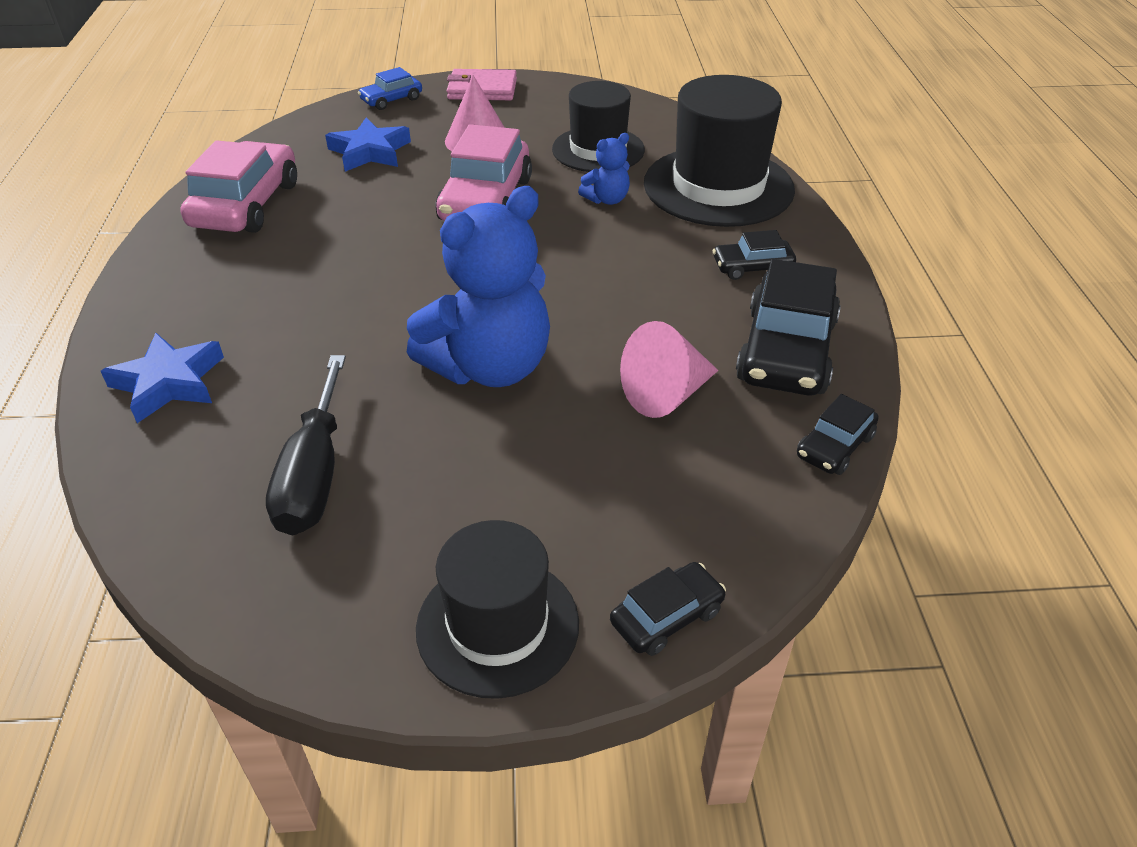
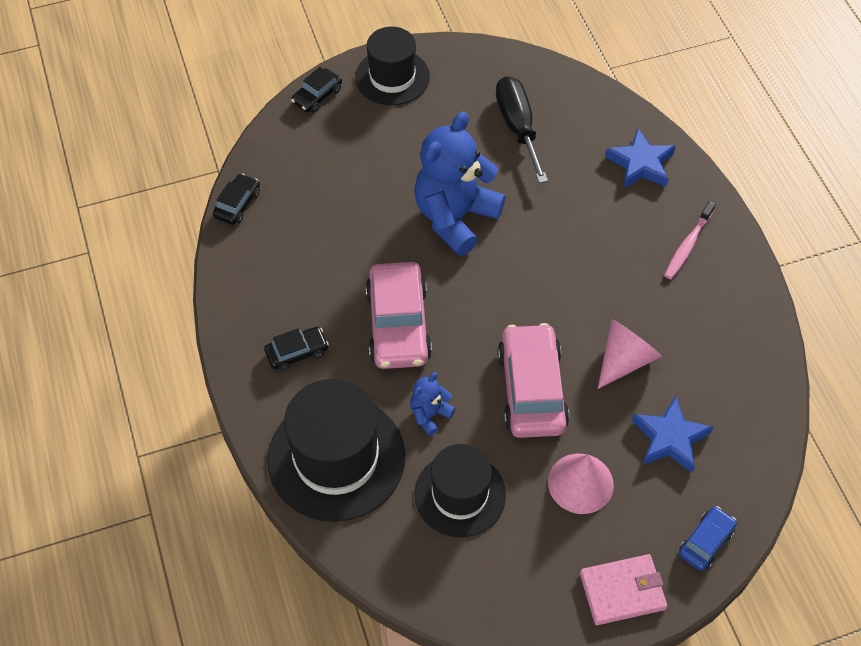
camera: 165 degrees right, 15 degrees up
(200, 283) = (688, 245): none -> pink toothbrush
(246, 205) = (722, 336): pink car -> pink car (398, 324)
(666, 394) = (340, 220): pink cone -> pink cone (625, 359)
(786, 351) = (268, 272): black car -> none

